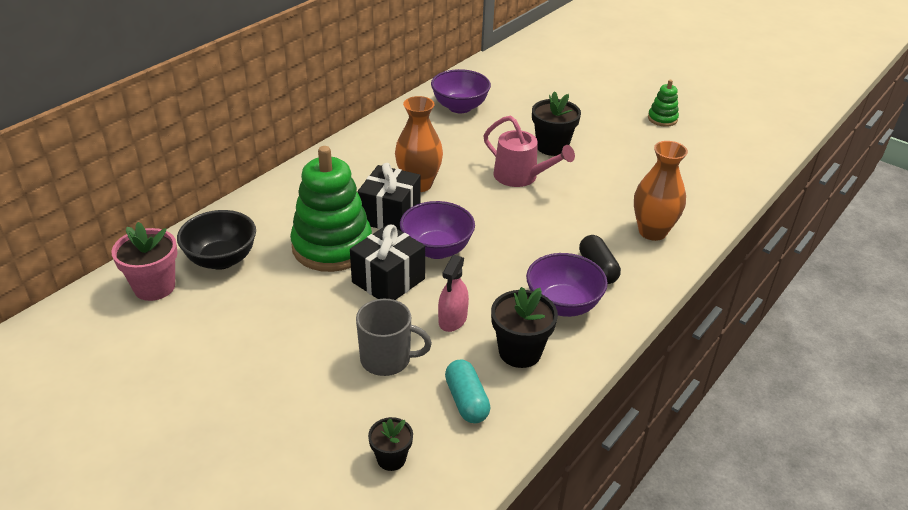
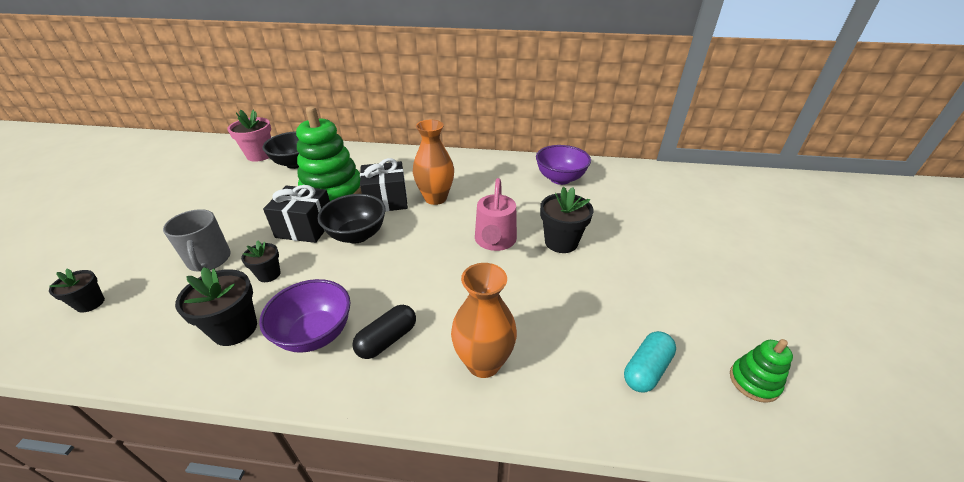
camera: 60 degrees right, 0 degrees up
(437, 249) = (357, 235): purple bowl -> black bowl
(452, 319) = (269, 274): pink spray bottle -> black flower pot
(466, 401) = (162, 319): turquoise capsule -> turquoise capsule (646, 369)
(662, 119) = (711, 299): green stacking toy -> green stacking toy (754, 382)

